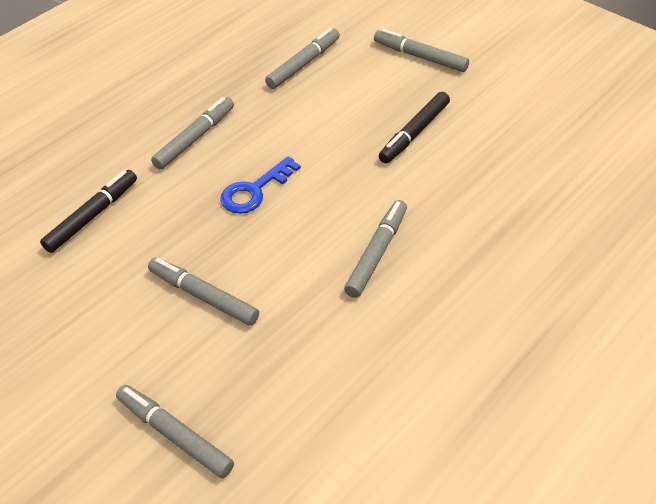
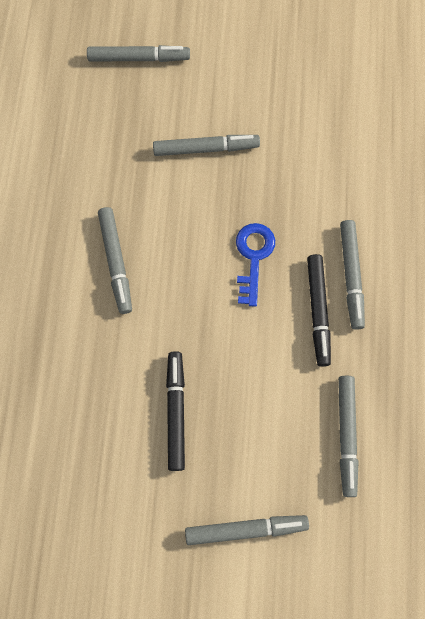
camera: 140 degrees right, 25 degrees up
(92, 216) = (347, 154): black marker -> black marker (318, 311)

